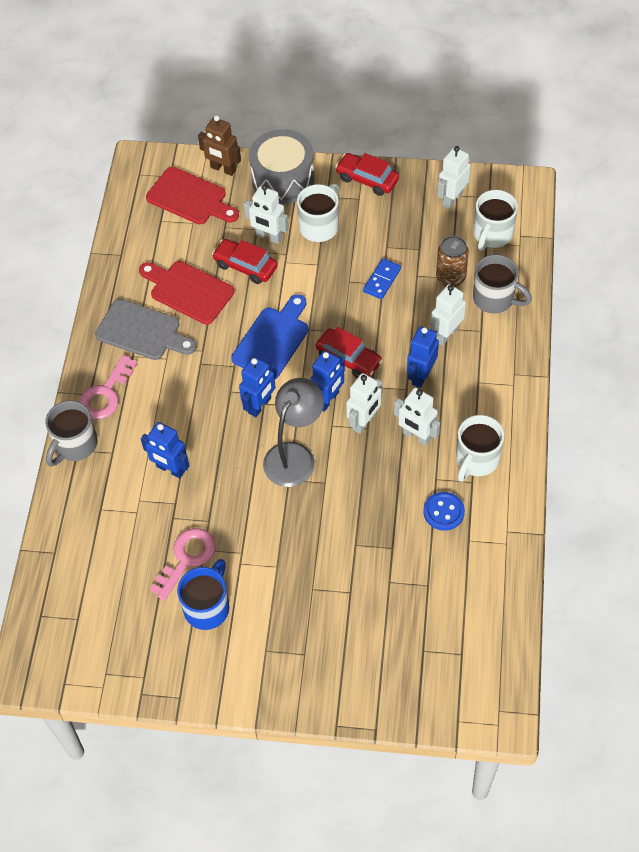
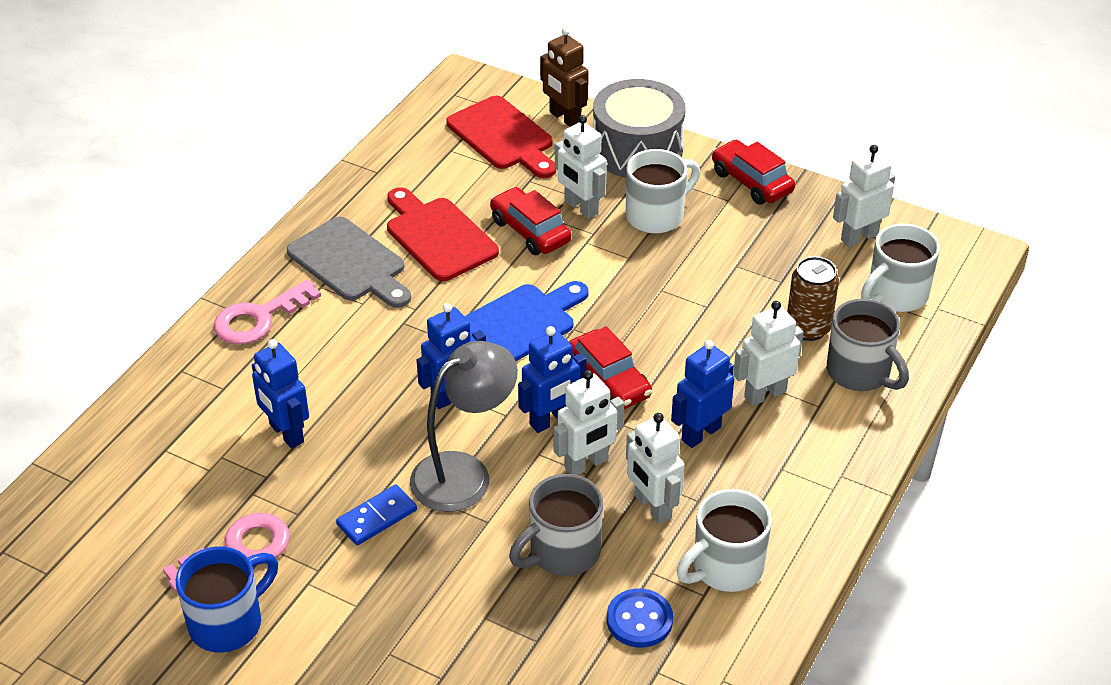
camera: 20 degrees right, 15 degrees down
(75, 445) = (181, 364): grey mug -> grey mug (562, 553)
(382, 280) = (708, 302): blue domino -> blue domino (377, 517)

